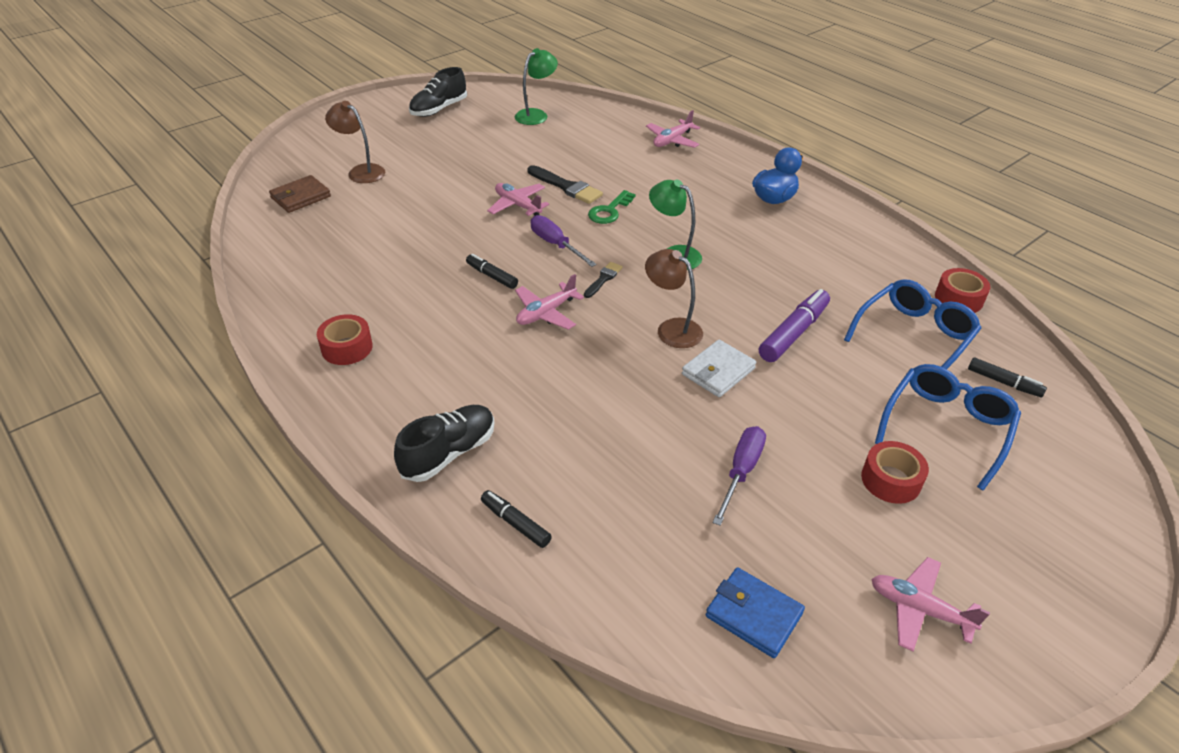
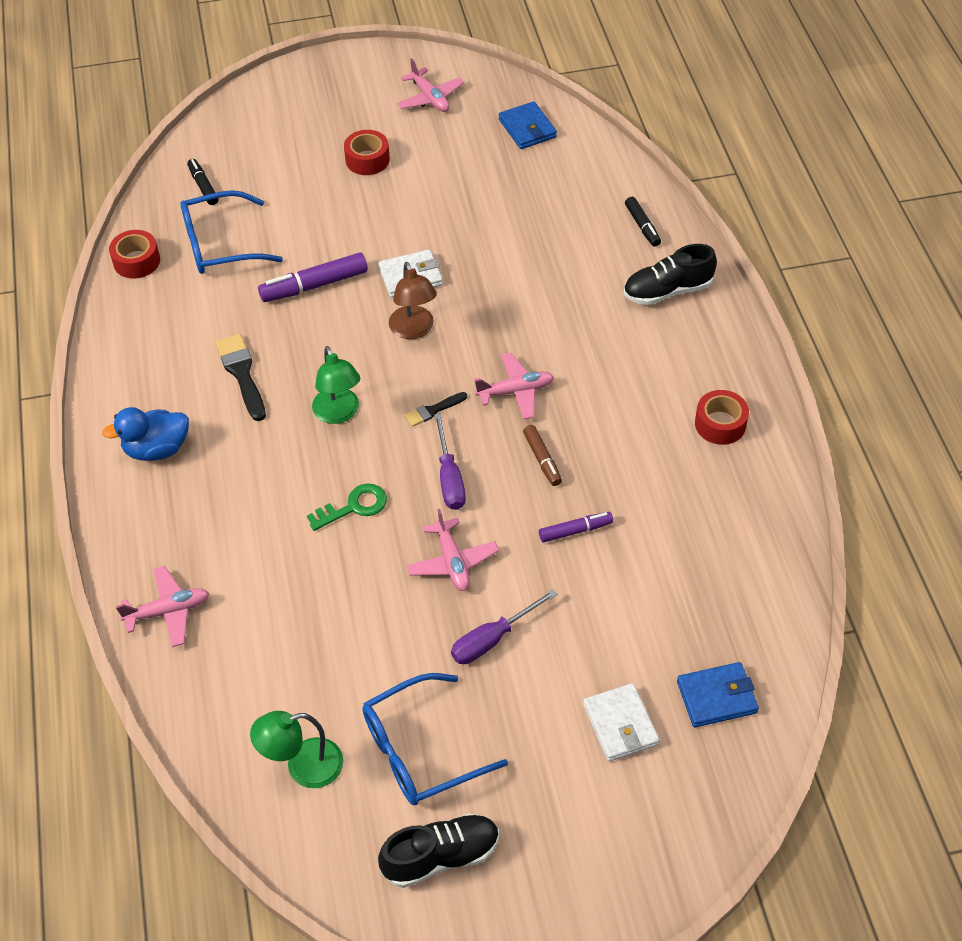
camera: 150 degrees left, 10 degrees up
(300, 197) = (717, 697): brown wallet -> blue wallet
(361, 171) = (620, 725): brown lamp -> white wallet
(440, 244) = (575, 530): none -> purple marker
(492, 276) = (542, 459): black marker -> brown marker
(566, 187) = (373, 572): black brush -> black brush (242, 374)
(741, 472) = (463, 201): purple screwdriver -> purple screwdriver (492, 639)
(946, 427) = (288, 174): blue glasses -> blue glasses (420, 750)

